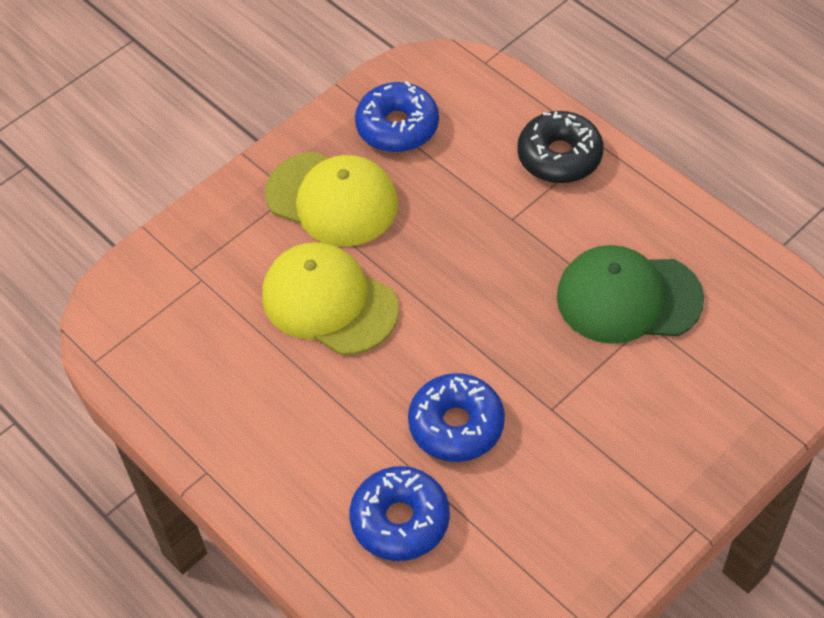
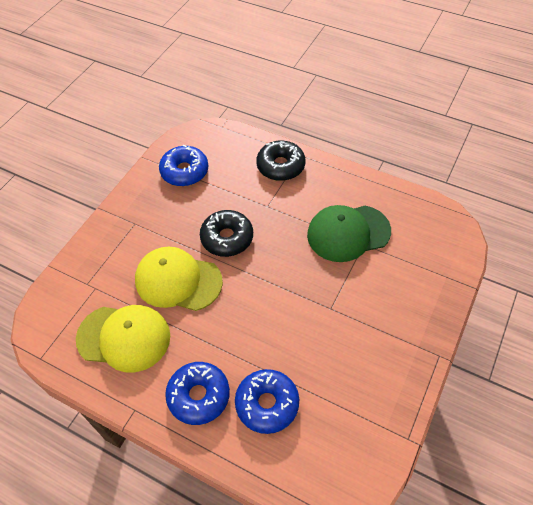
camera: 20 degrees left, 0 degrees up
(332, 199) = (160, 220): yellow cap -> yellow cap (124, 337)
(428, 255) = (227, 238): none -> black donut
(456, 425) = (279, 334): blue donut -> blue donut (199, 396)

